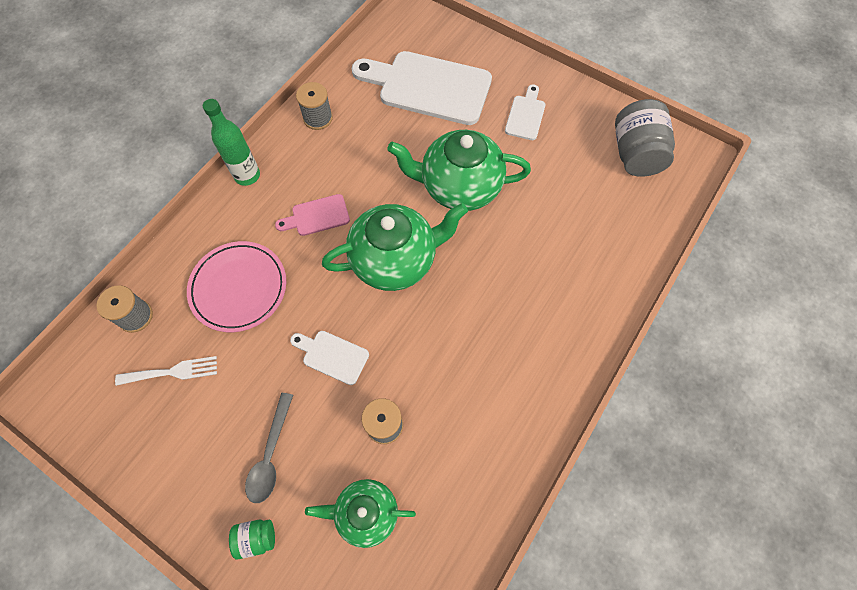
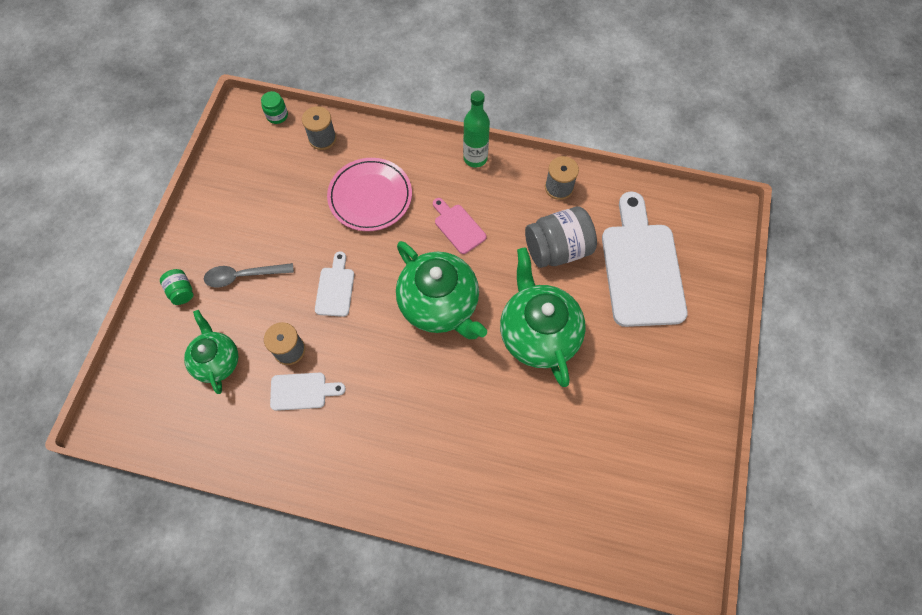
camera: 70 degrees right, 0 degrees up
(73, 359) = (277, 116): none -> green jar
(172, 372) = (287, 182): white fork -> none
(525, 115) = (652, 370): white cutting board -> white cutting board (302, 391)
(635, 154) = (656, 499): grey jar -> grey jar (557, 249)

